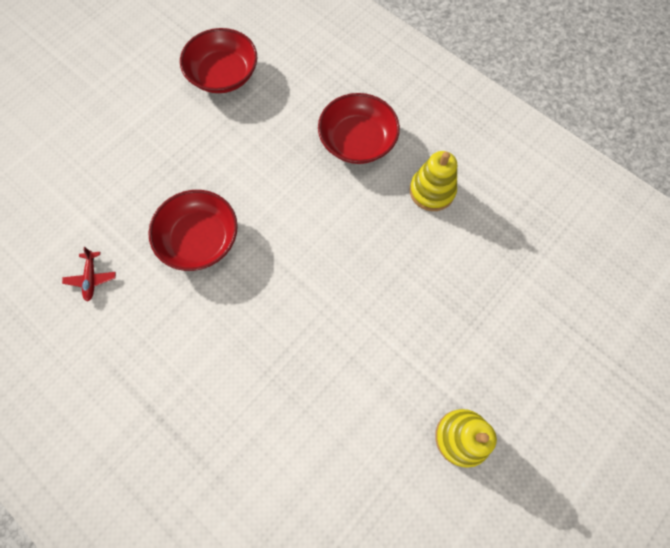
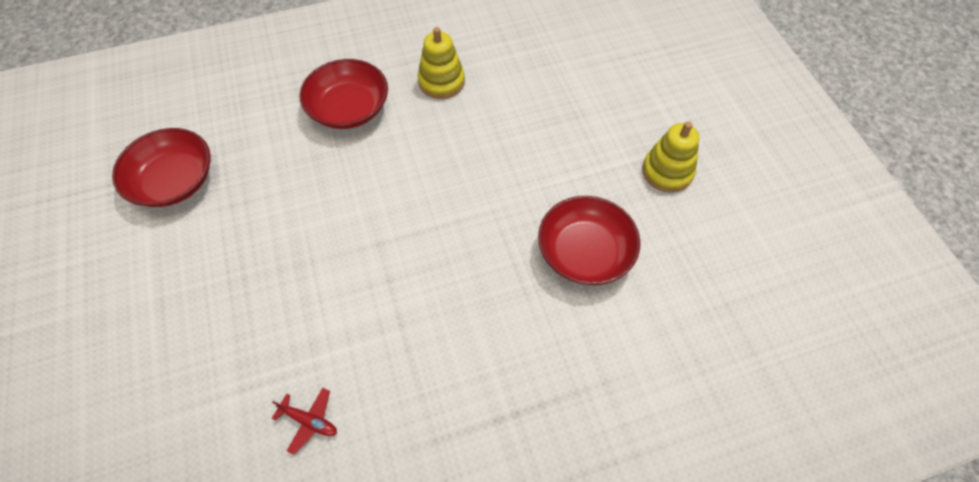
camera: 60 degrees left, 10 degrees down
(200, 239) = (346, 288): red bowl -> red bowl (584, 252)

